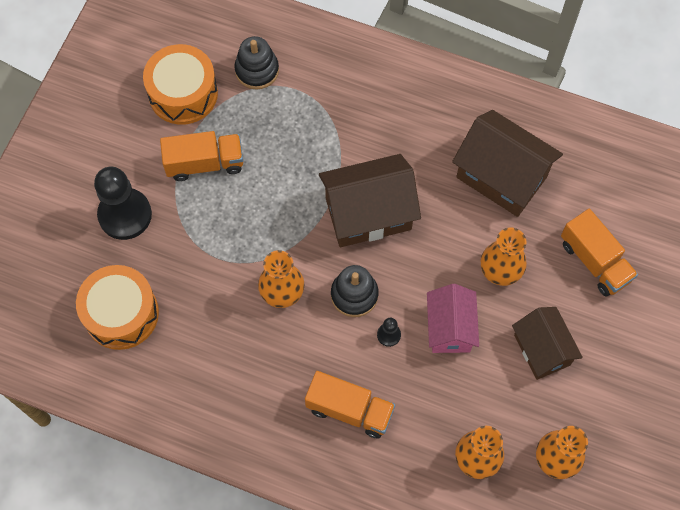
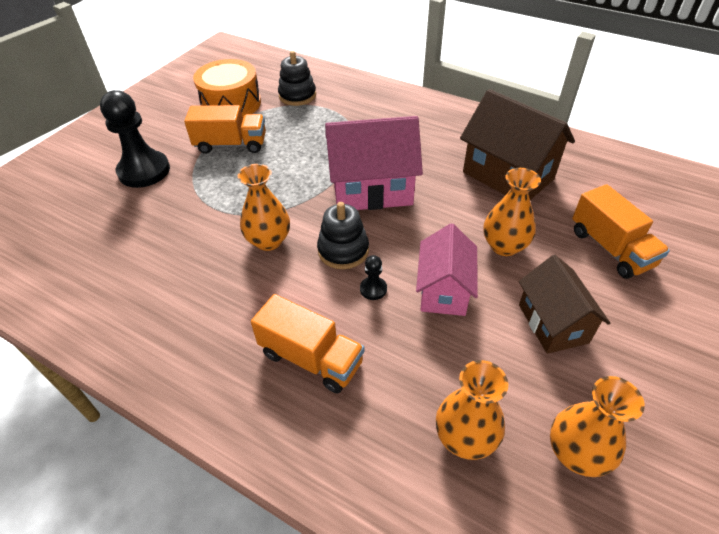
camera: 10 degrees right, 20 degrees down
(121, 313) = (101, 241): orange drum -> none
(368, 214) = (372, 190): brown house -> pink house

